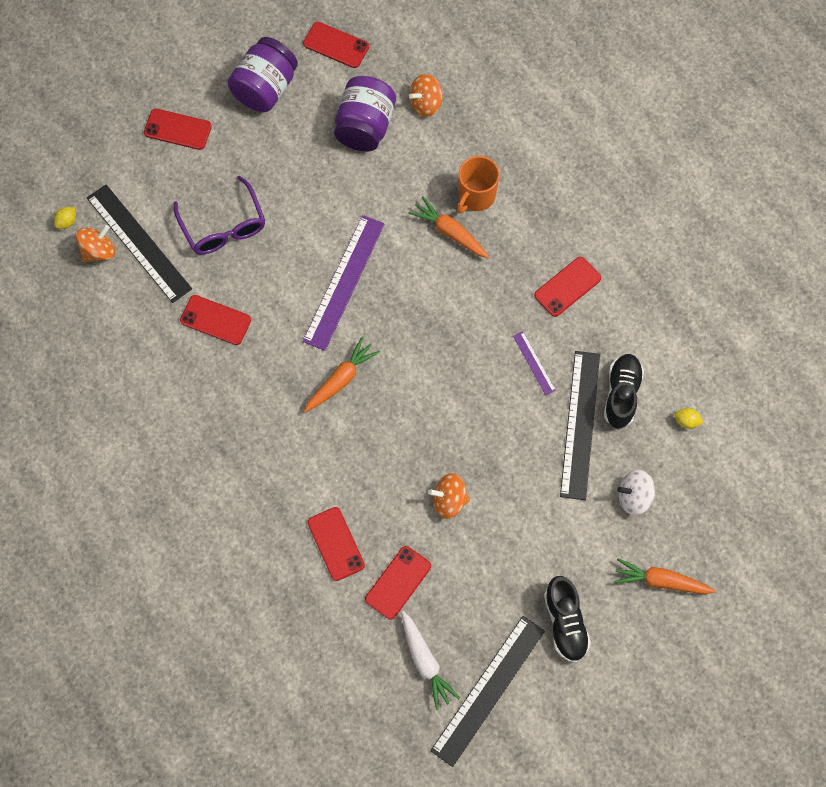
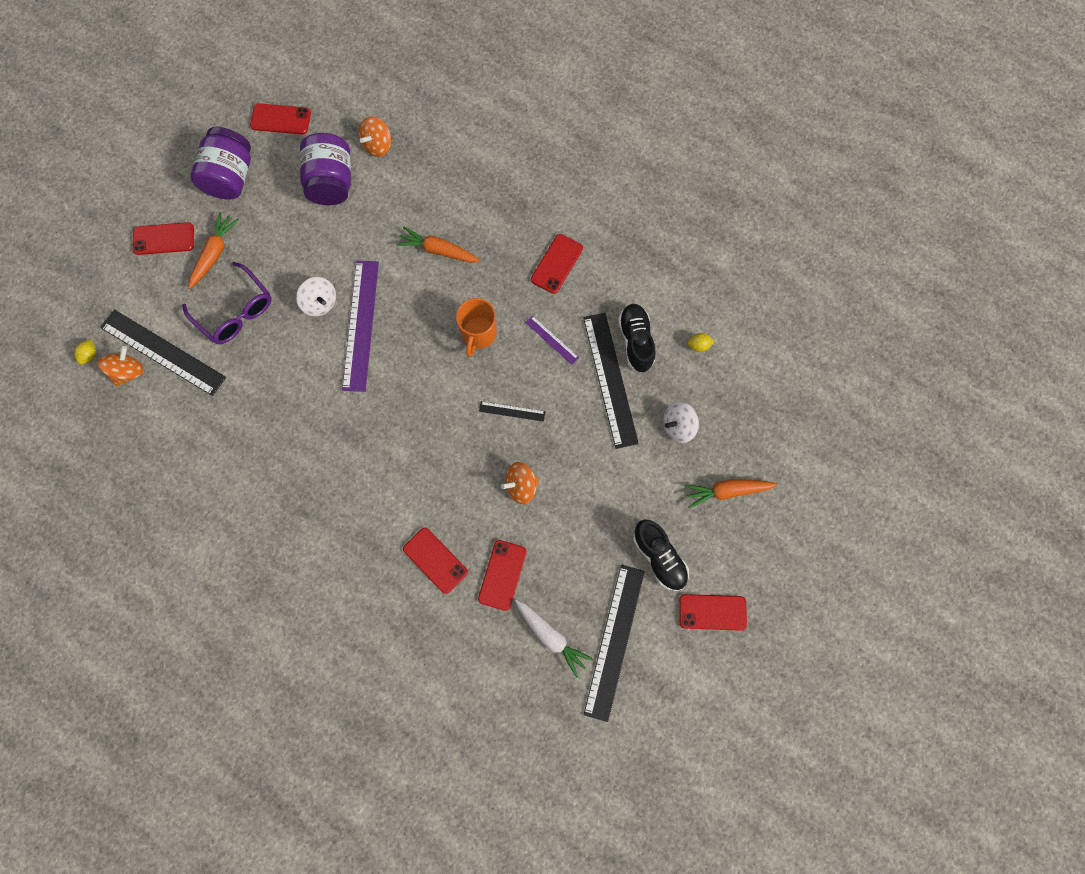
camera: 20 degrees left, 5 degrees up
(215, 320) = (257, 398): red phone -> red phone (712, 612)
(311, 246) = (320, 303): none -> white spinning top
(341, 379) = (388, 412): orange carrot -> orange carrot (214, 253)
(467, 421) = (512, 411): none -> black ruler
(476, 196) = (450, 211): orange mug -> orange mug (478, 334)

